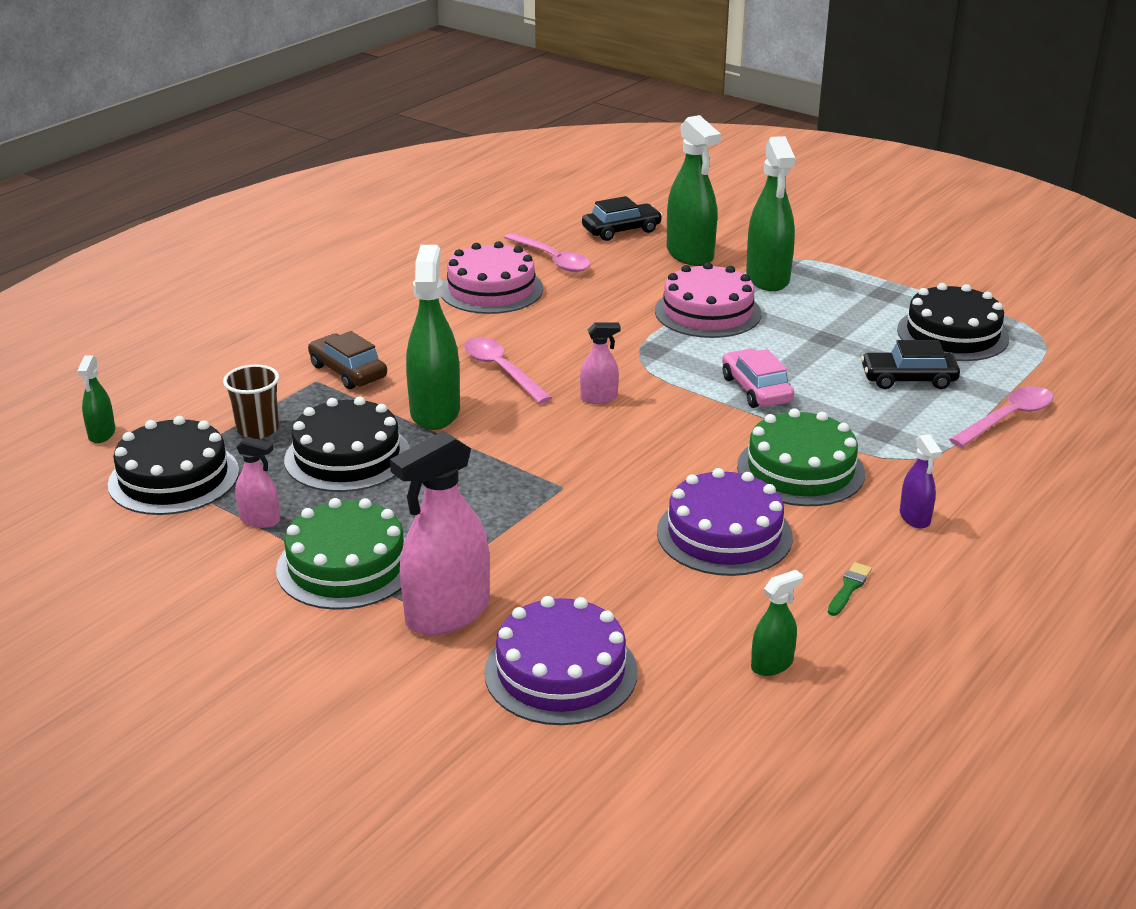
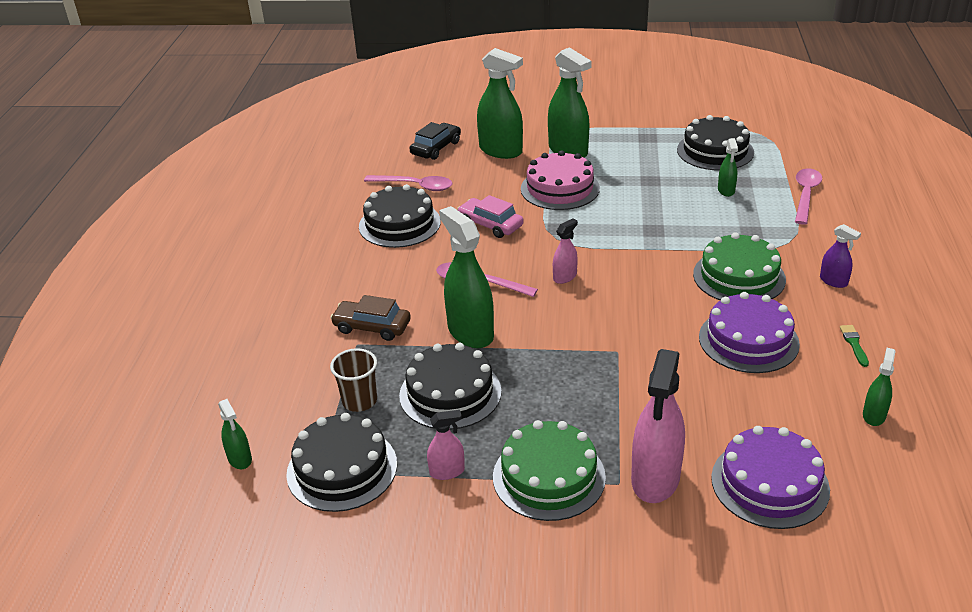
camera: 30 degrees left, 5 degrees up
(491, 289) = (399, 224): pink cake -> black cake
(756, 389) = (651, 232): pink car -> pink car (490, 224)
(908, 379) = (726, 190): black car -> green spray bottle

